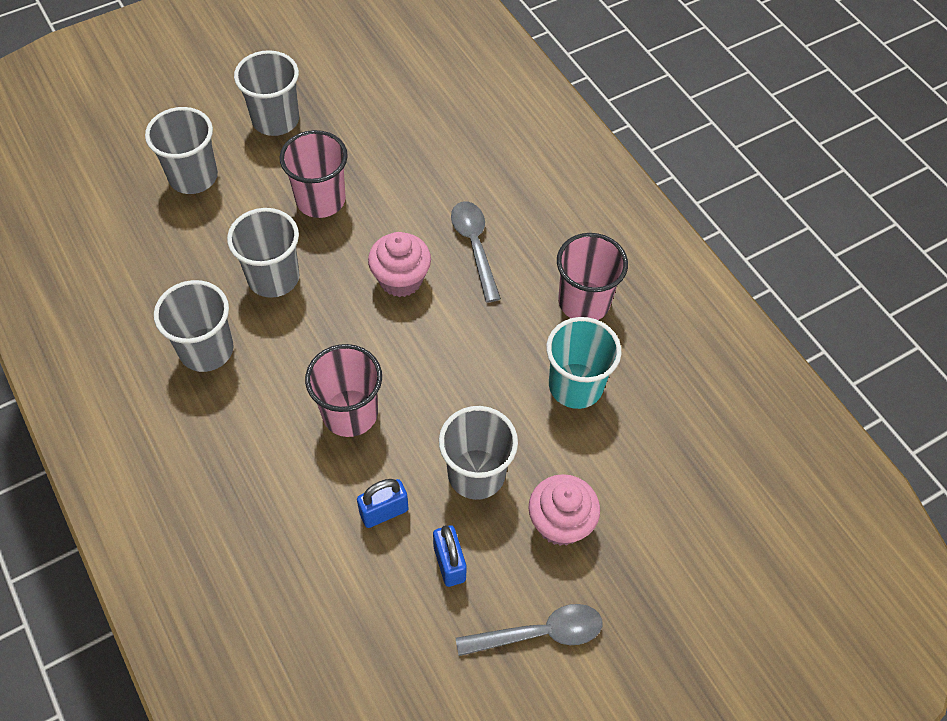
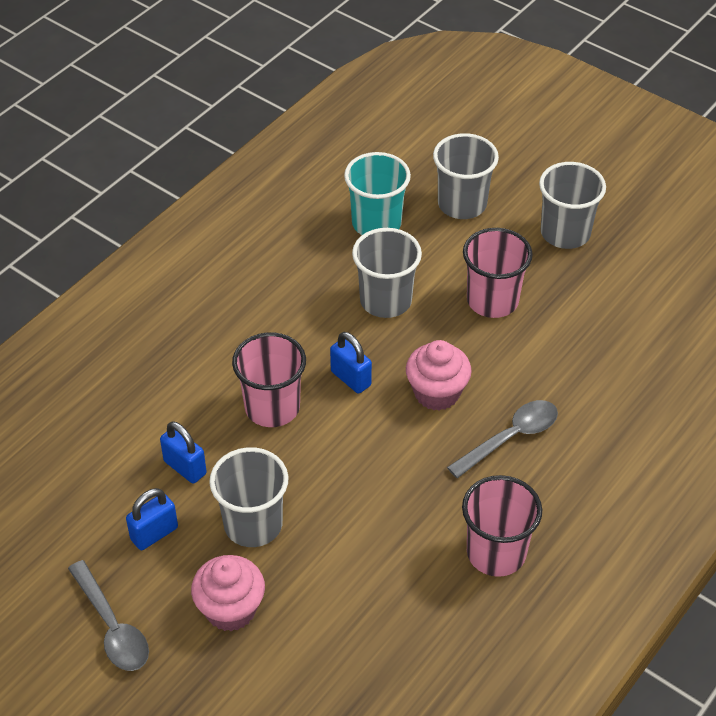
camera: 70 degrees right, 10 degrees down
(206, 350) = (287, 286): grey cup -> none
(350, 338) = (350, 378): none -> blue padlock
(575, 386) = (390, 576): turquoise cup -> turquoise cup (376, 223)

